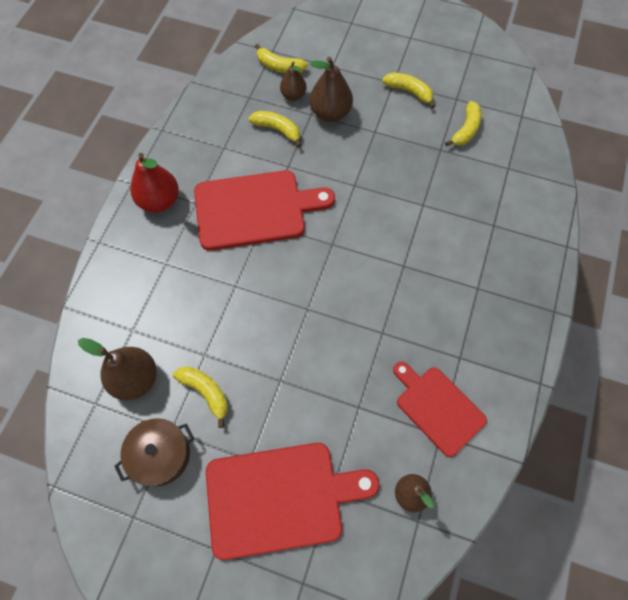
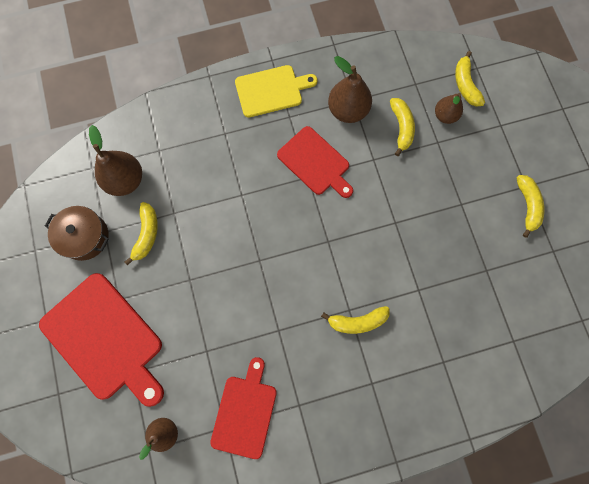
camera: 55 degrees right, 10 degrees up
(159, 201) = (271, 90): red pear -> yellow cutting board
(255, 209) = (315, 163): red cutting board -> red cutting board, size x0.64
(330, 113) = (451, 157): brown pear -> brown pear (347, 110)
(466, 130) = (525, 279): yellow banana -> yellow banana (357, 321)

